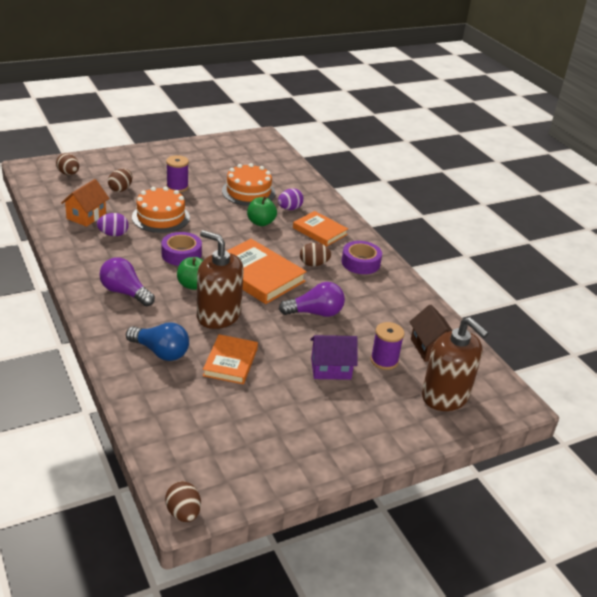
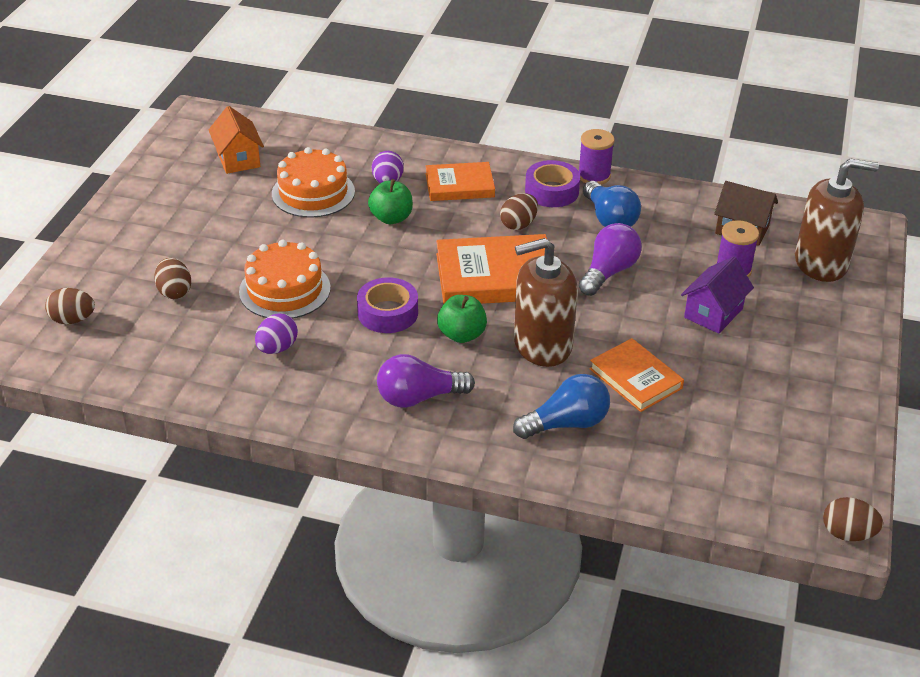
camera: 45 degrees left, 5 degrees up
(86, 216) = (204, 352): orange house -> orange house (238, 159)
(177, 187) = (230, 242): purple spool -> purple spool (594, 176)
(365, 293) = (609, 219): none -> blue light bulb

